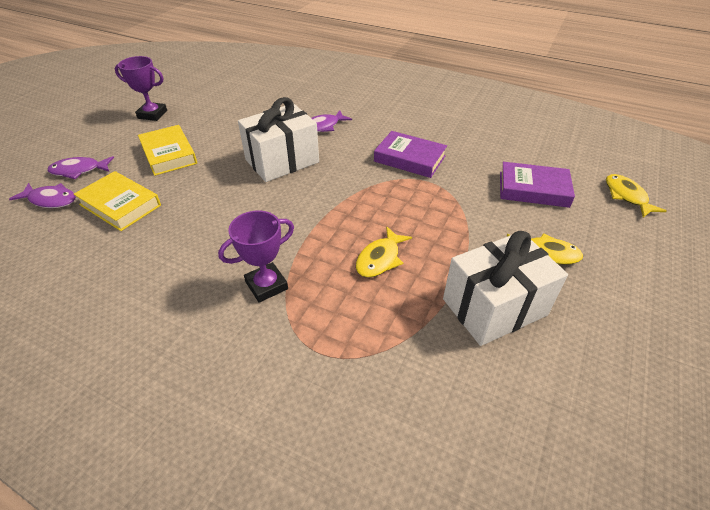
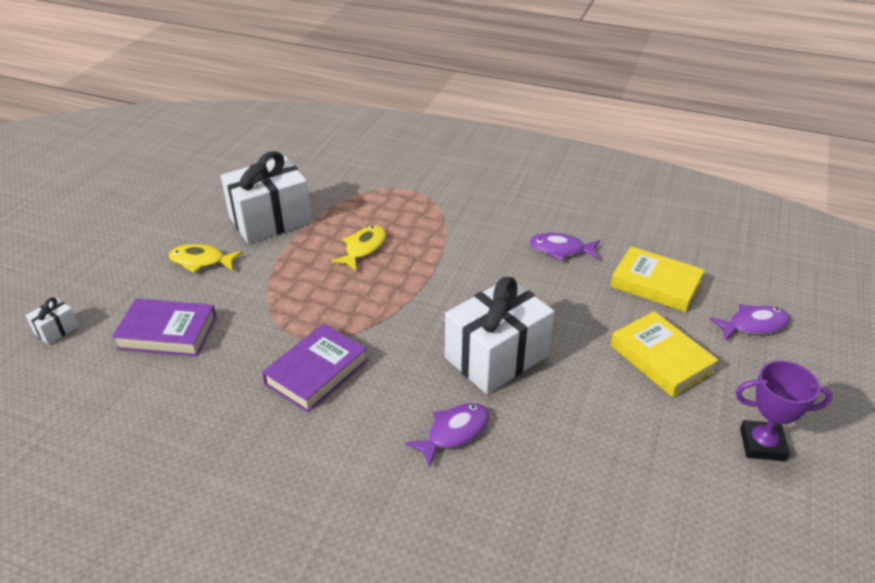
camera: 175 degrees right, 5 degrees down
(51, 200) = (739, 285): purple fish -> purple fish (560, 250)
(266, 285) = (462, 224): purple trophy -> none
(409, 159) = (316, 372): purple book -> purple book turned 75 degrees counterclockwise
(626, 196) = (56, 330): yellow fish -> white gift

